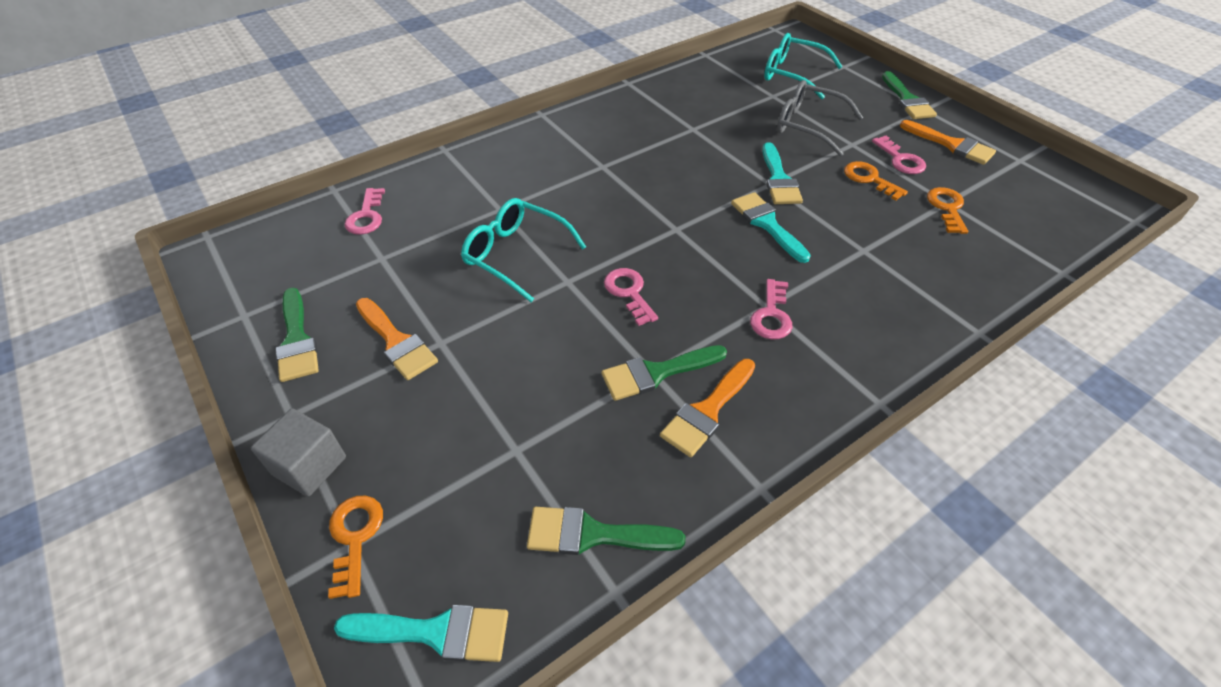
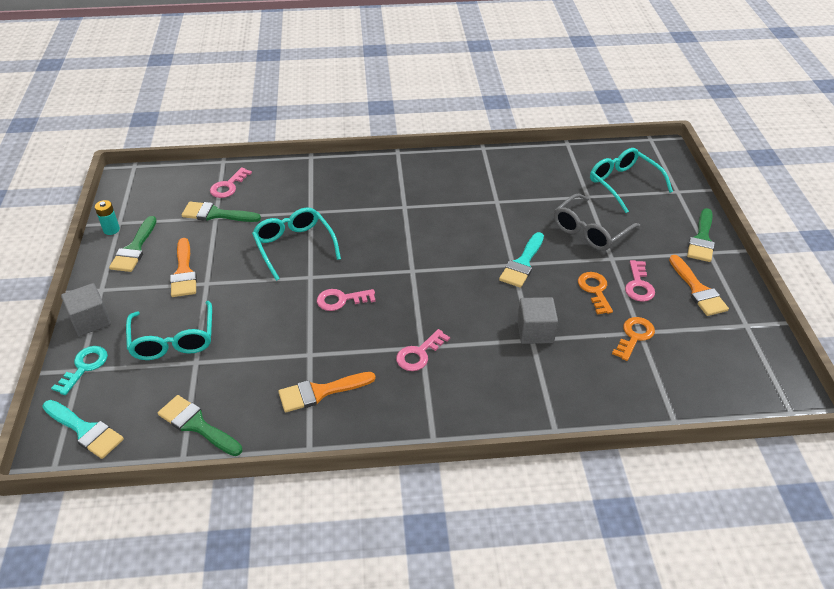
camera: 30 degrees right, 5 degrees down
(239, 329) = (111, 230): none -> turquoise battery
(355, 537) = (84, 367): orange key -> turquoise key
(459, 436) = (173, 340): none -> turquoise glasses
(629, 293) = (341, 300): pink key -> pink key turned 105 degrees counterclockwise
(656, 373) = (312, 356): green brush -> green brush (216, 214)
(767, 224) = (479, 292): turquoise brush -> none
(808, 126) = (590, 231): grey glasses -> grey glasses turned 105 degrees counterclockwise
(859, 241) = (535, 331): none -> grey cube

